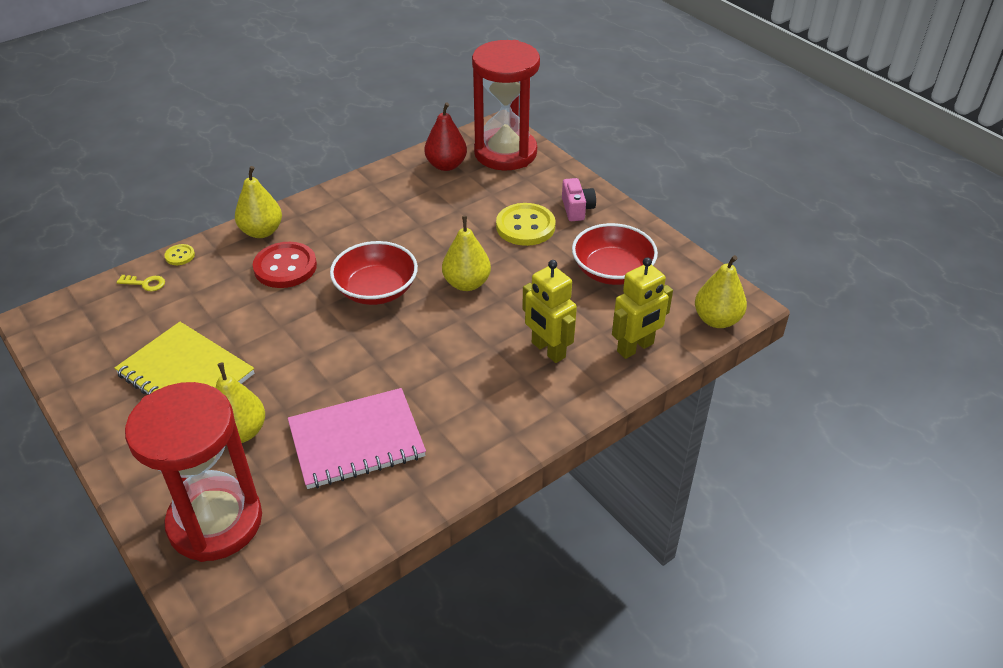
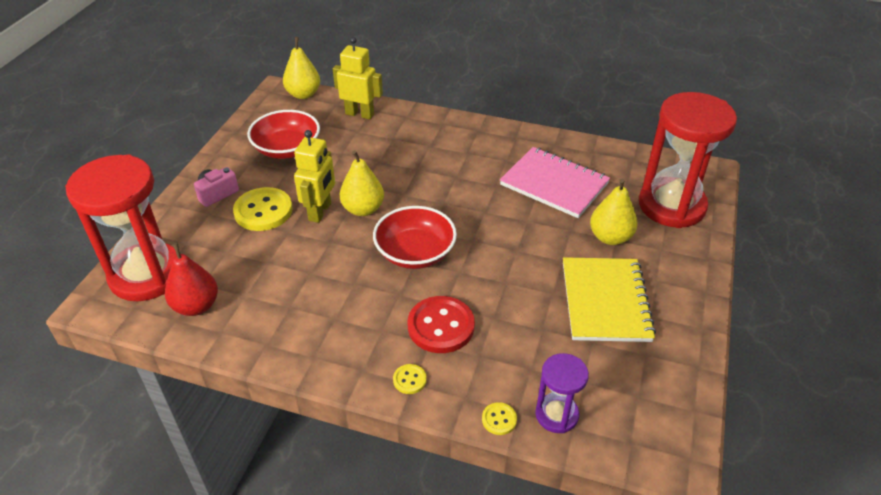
camera: 125 degrees left, 0 degrees up
(145, 283) = (556, 415): yellow key -> purple hourglass
(262, 231) = (409, 380): yellow pear -> yellow button
(548, 350) = (396, 145): yellow robot -> yellow robot (320, 211)

